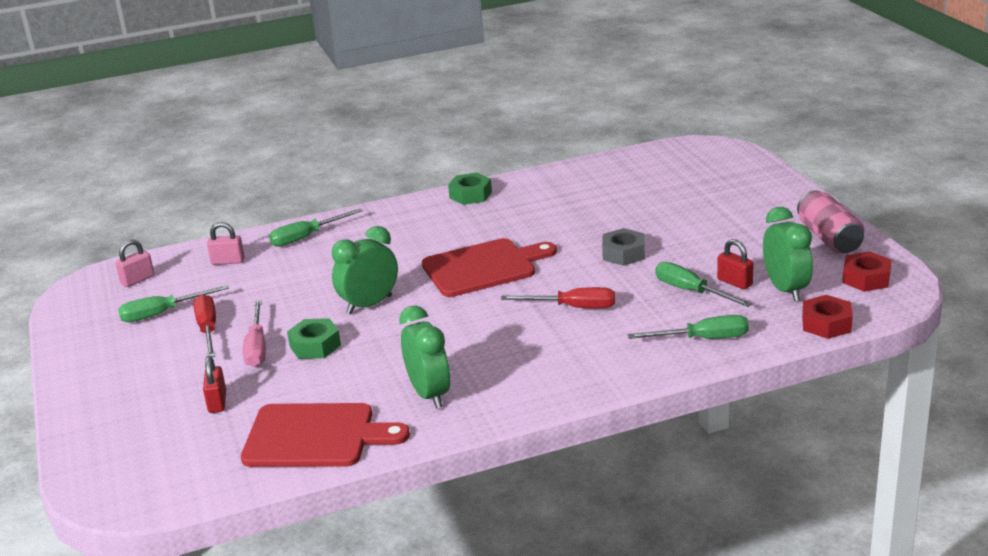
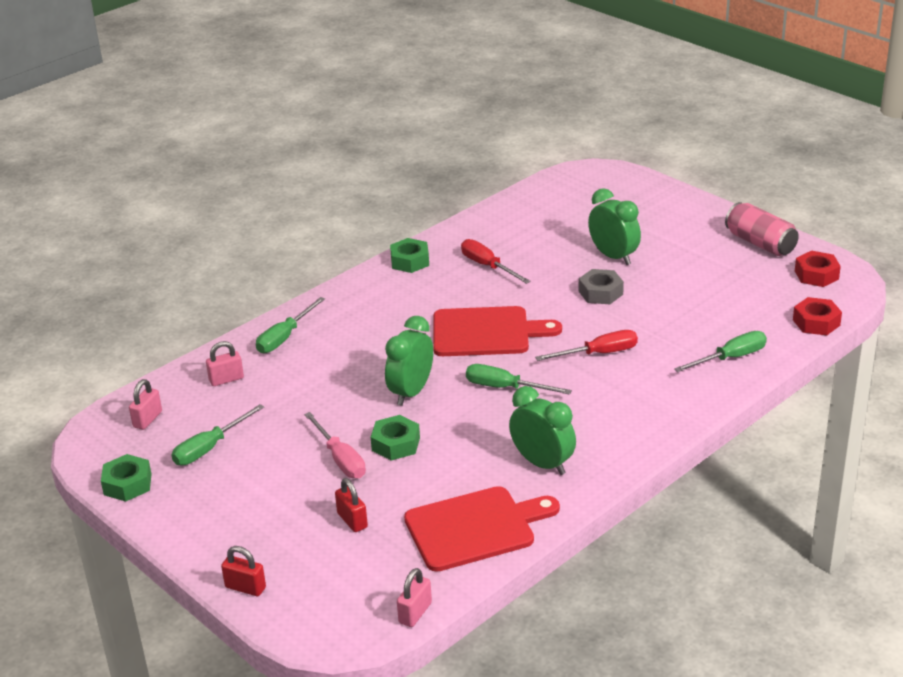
camera: 25 degrees left, 5 degrees up
(73, 327) = (127, 484): none -> green nut
(193, 498) = (415, 613): none -> pink padlock
(208, 330) = (274, 453): red screwdriver -> red screwdriver (488, 266)
(483, 267) = (486, 332): red cutting board -> red cutting board turned 45 degrees clockwise
(691, 291) = (687, 316): green screwdriver -> green screwdriver (505, 388)
(734, 282) = (715, 300): red padlock -> red padlock (245, 587)
(785, 289) = (761, 298): green clock -> green clock (613, 256)

